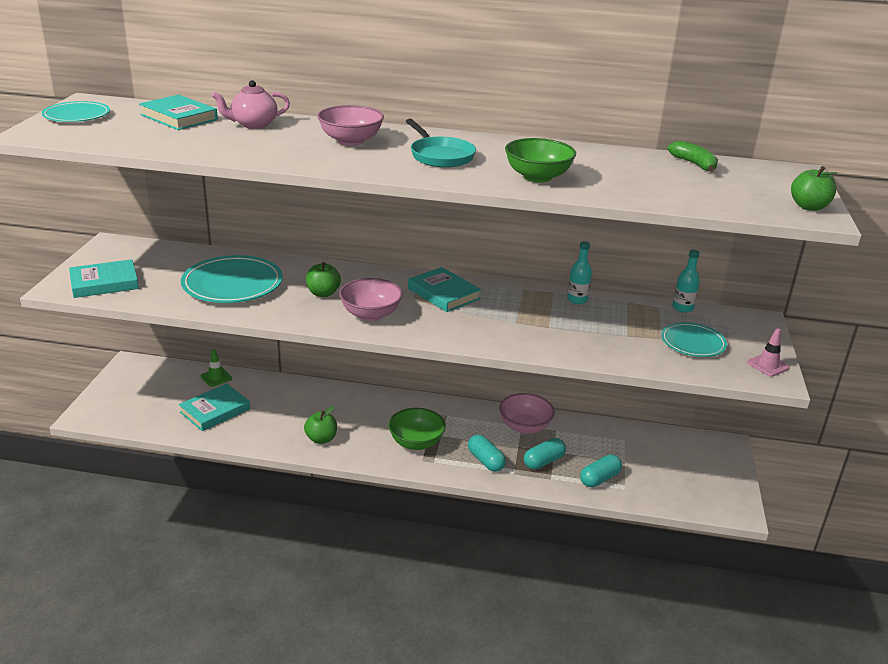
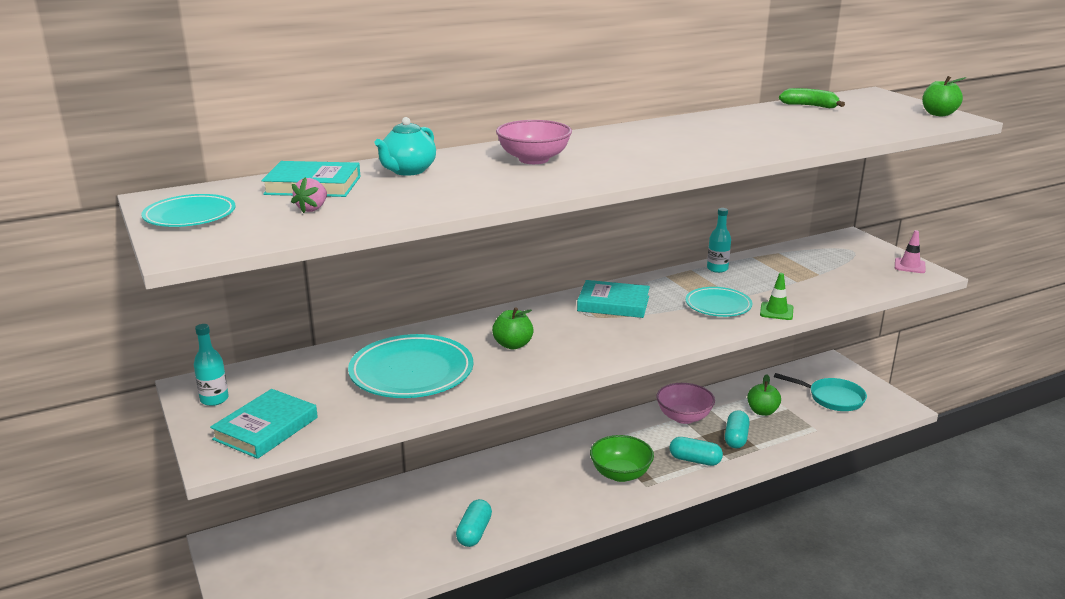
camera: 35 degrees left, 5 degrees down
(143, 132) = (312, 209): none -> pink strawberry
(215, 410) = (392, 541): turquoise book -> none
(216, 377) = (345, 509): green traffic cone -> green traffic cone (776, 311)
(253, 124) = (407, 171): pink teapot -> turquoise teapot
(321, 439) = (535, 514): green apple -> green apple (762, 411)
(370, 314) = (587, 345): pink bowl -> none
(440, 156) = (635, 150): turquoise pan -> turquoise pan (832, 398)
(537, 177) = (743, 144): green bowl -> none
(599, 479) = (791, 431): turquoise capsule -> turquoise capsule (474, 532)
(682, 308) = (793, 247): turquoise bottle -> turquoise bottle (214, 399)
(693, 343) = (843, 269): turquoise plate -> turquoise plate (718, 305)

